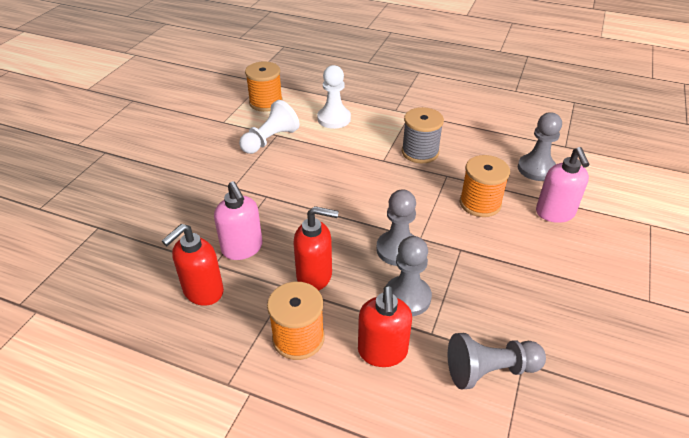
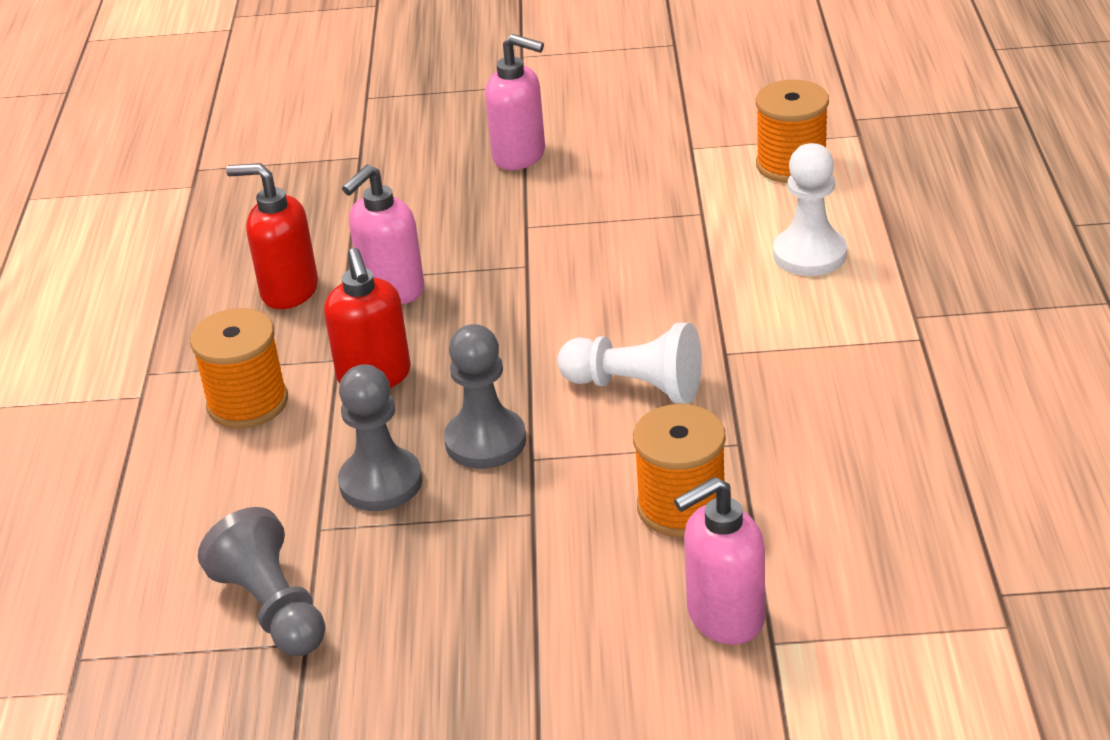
camera: 70 degrees right, 5 degrees down
(169, 171) = (520, 156): none -> pink soap dispenser
(270, 140) = (679, 212): white pawn -> white pawn (636, 387)
(382, 352) = (258, 489): red soap dispenser -> none
(420, 152) = (789, 389): grey spool -> none
(536, 169) = (864, 562): grey pawn -> none

